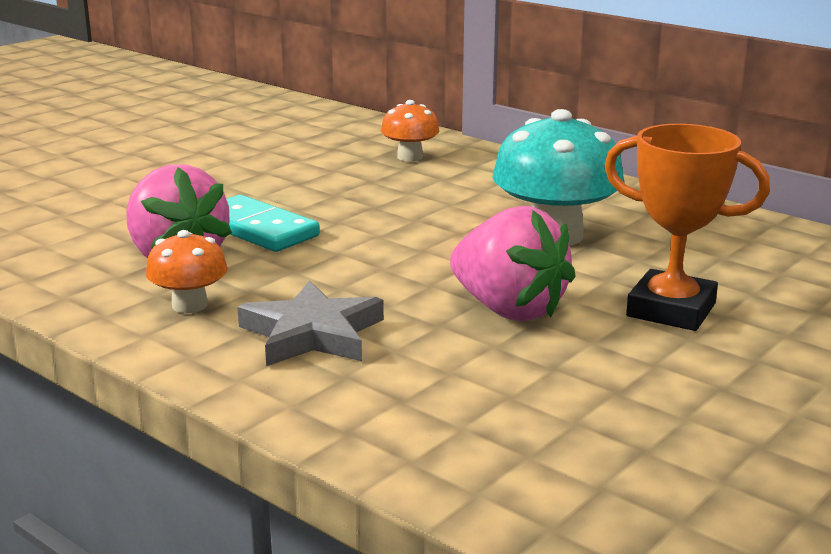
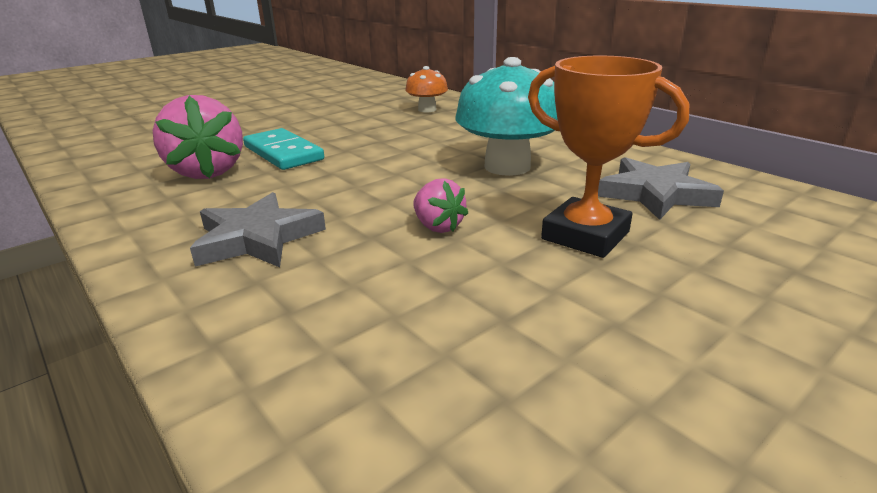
camera: 10 degrees right, 5 degrees up
(189, 305) = (182, 208): orange mushroom -> none
(509, 310) = (438, 227): pink strawberry -> pink strawberry, size x0.53
(734, 261) = (655, 194): none -> grey star

